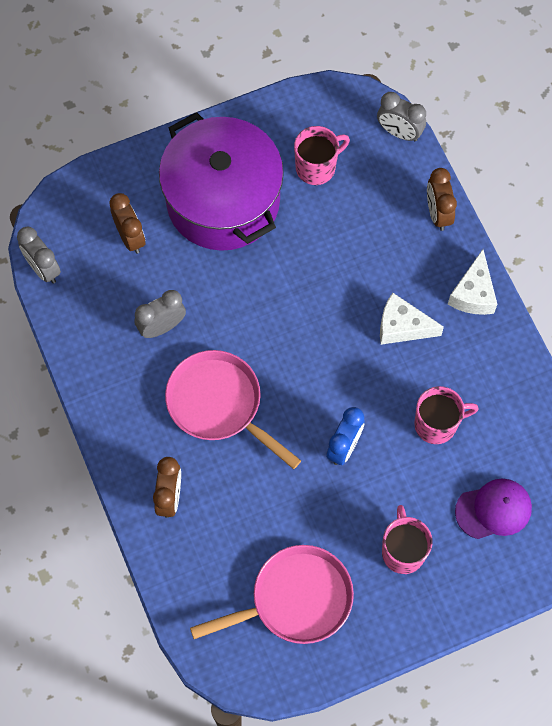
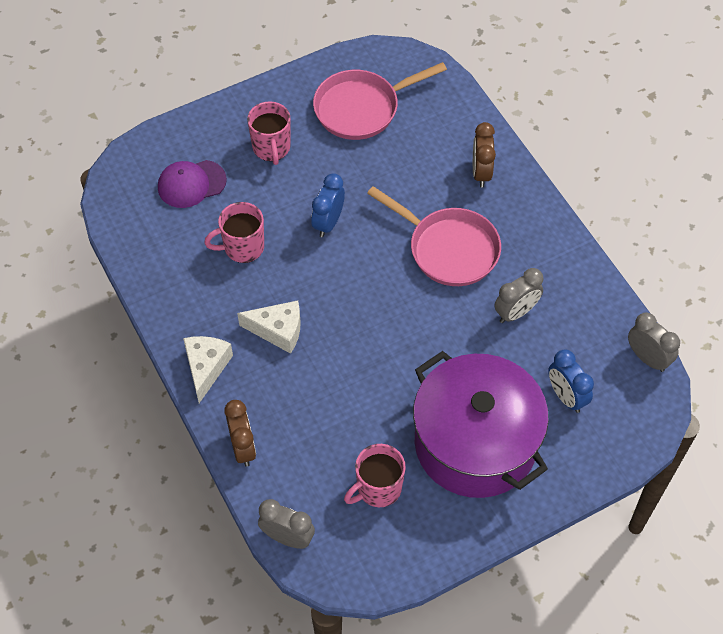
camera: 175 degrees right, 10 degrees down
(130, 237) = (566, 397): brown clock -> blue clock

